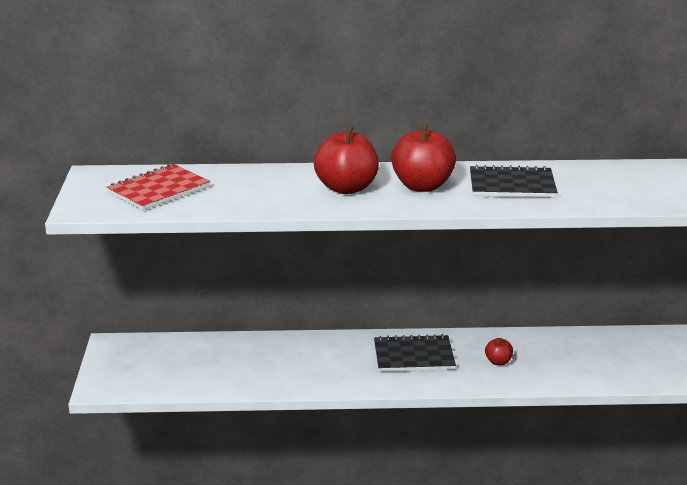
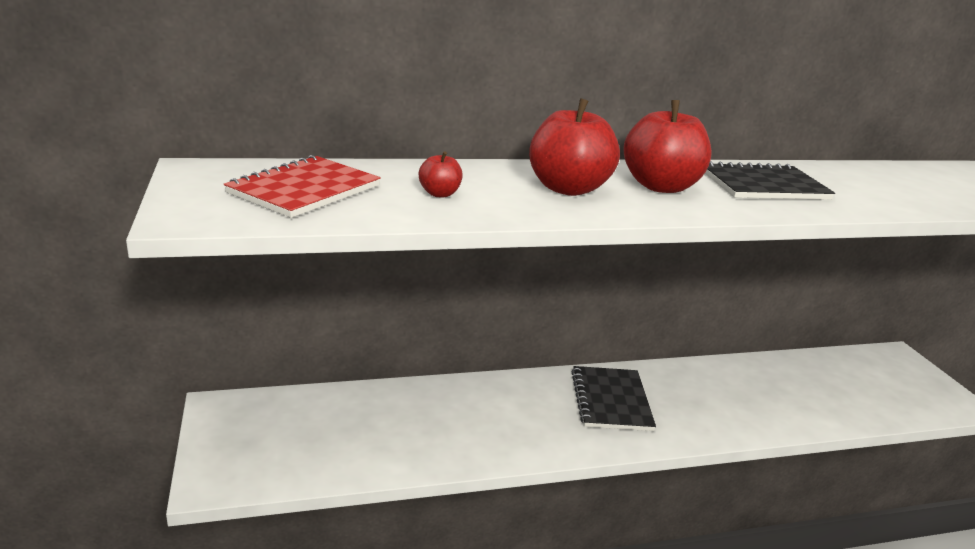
camera: 15 degrees left, 0 degrees up
(414, 356) = (611, 400): black notebook -> black notebook turned 75 degrees counterclockwise
(498, 362) = (709, 402): red apple -> red apple (439, 194)

